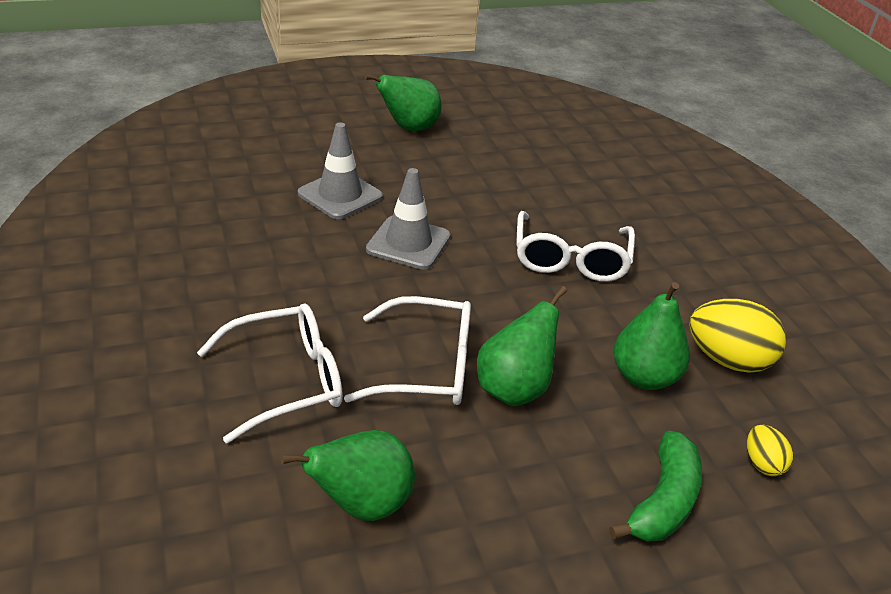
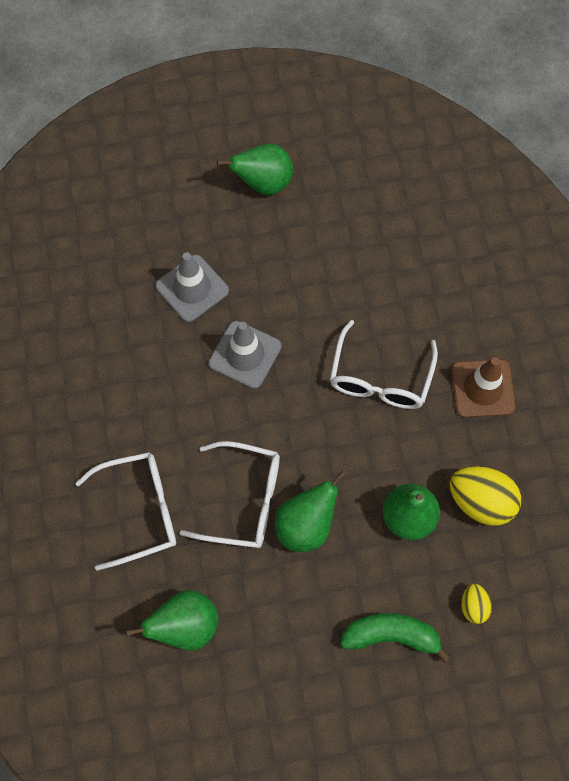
camera: 10 degrees right, 30 degrees up
(663, 501) = (391, 636): green banana -> green banana turned 120 degrees counterclockwise
(690, 266) = (482, 388): none -> brown traffic cone

